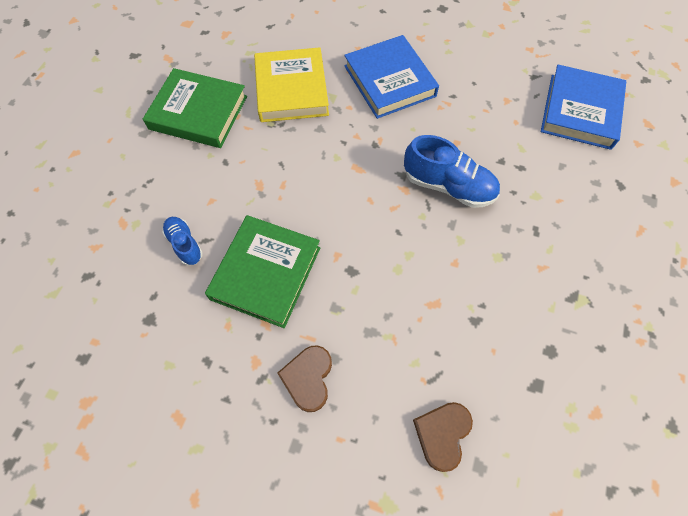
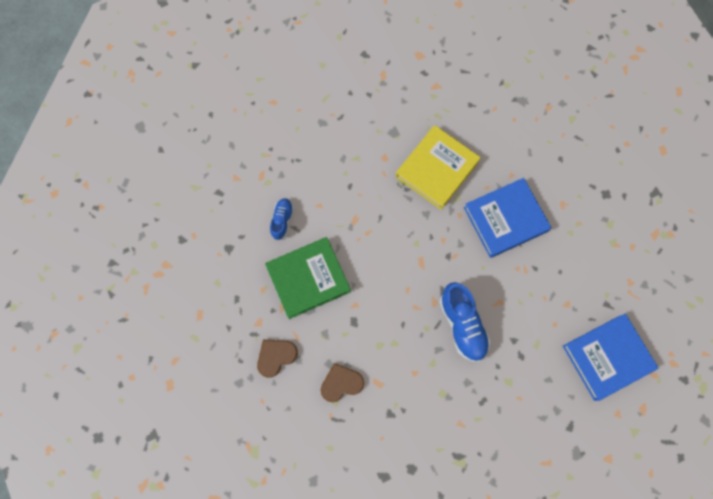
camera: 45 degrees right, 10 degrees up
(198, 113) = (365, 136): green book -> none
(389, 81) = (505, 219): blue book -> blue book turned 45 degrees clockwise
(442, 434) = (312, 449): brown heart -> brown heart (341, 383)

